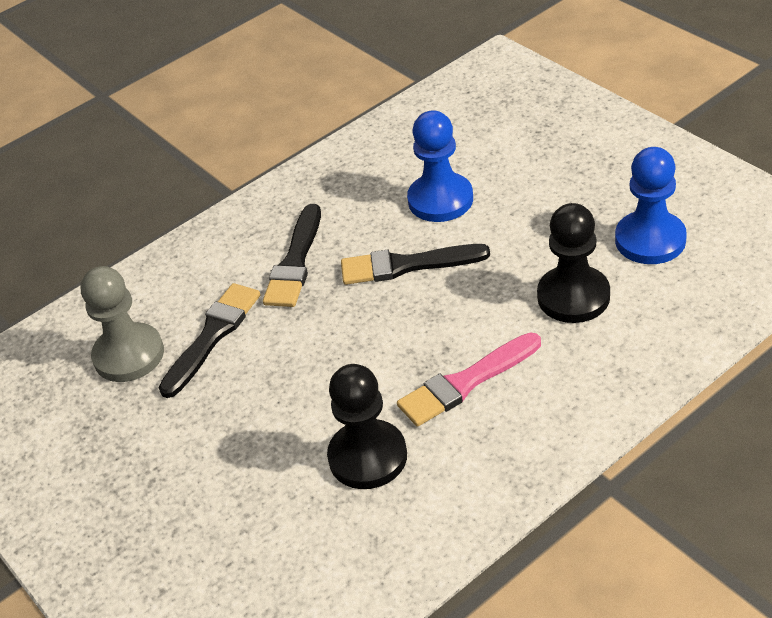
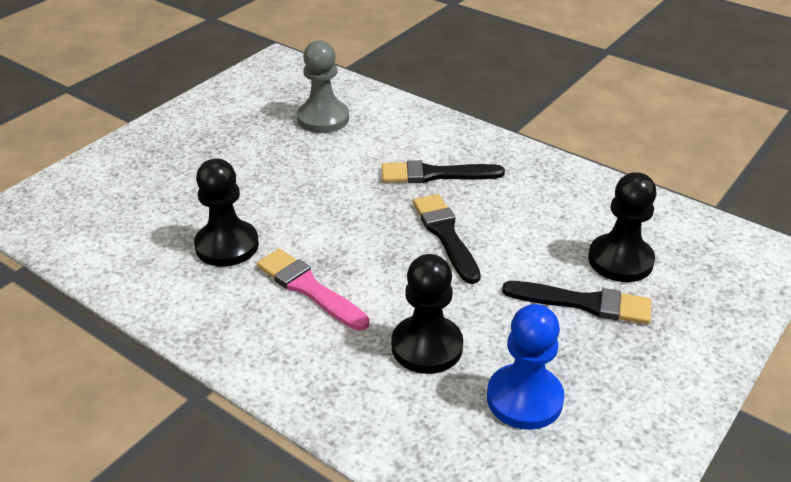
camera: 70 degrees right, 5 degrees down
(212, 336) = (346, 150): black brush -> black brush (584, 303)
(440, 200) = (538, 243): blue pawn -> none
(482, 151) = (620, 260): none -> black pawn

